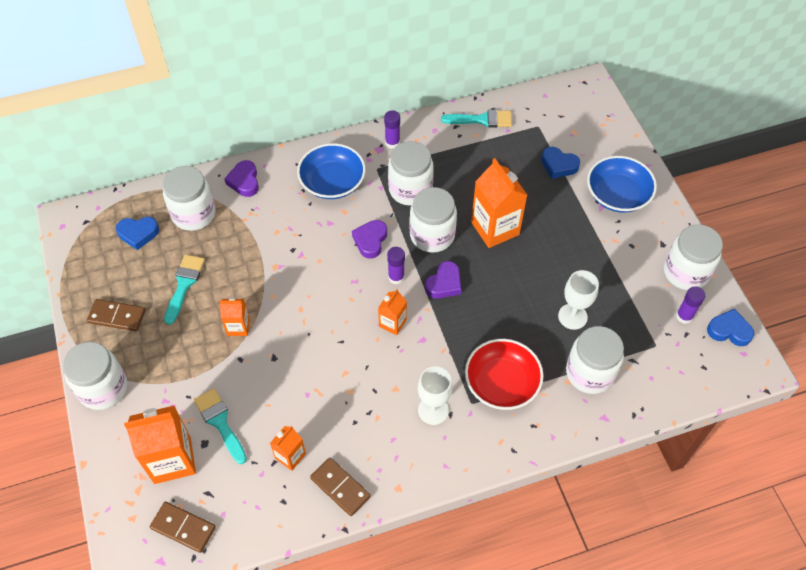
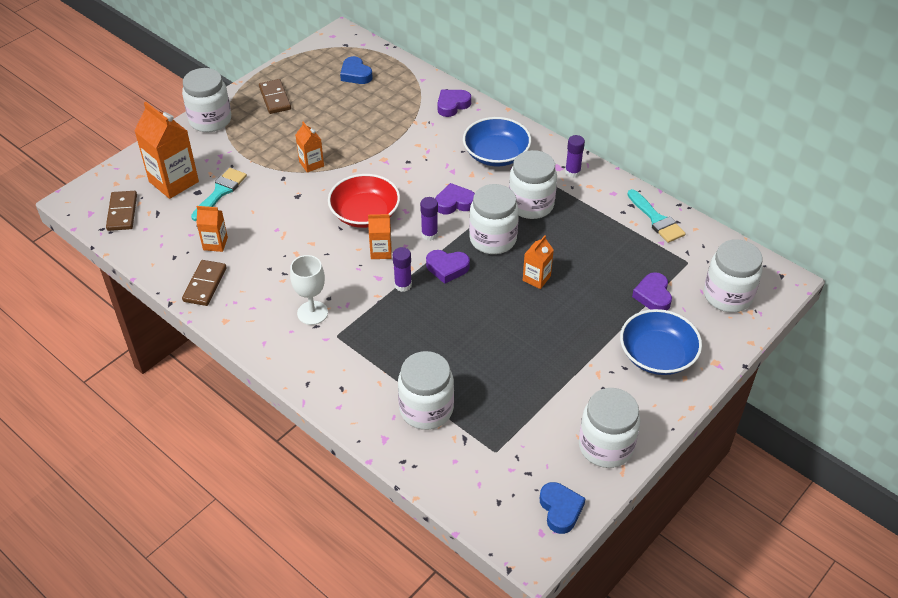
camera: 60 degrees right, 10 degrees down
(184, 284) = (328, 118): turquoise brush -> none
(194, 214) = (397, 93): white jar -> white jar (727, 296)
(495, 228) = (536, 278): orange carton -> orange carton, size x0.54
(502, 383) = (371, 348): red bowl -> red bowl (365, 213)
(558, 165) = (653, 296): blue heart -> purple heart
(572, 316) = (480, 373): white goblet -> none
(684, 316) = (548, 463): purple glue stick -> purple glue stick (403, 285)

